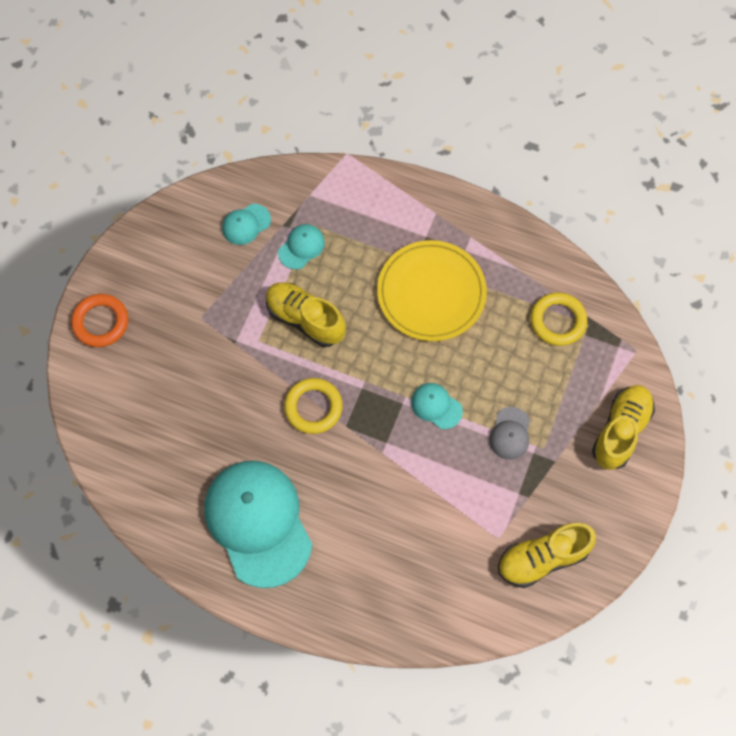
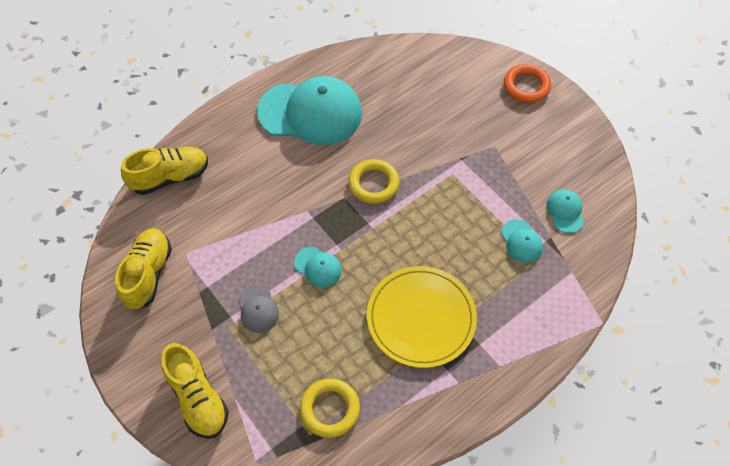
camera: 120 degrees right, 10 degrees down
(305, 319) = (452, 213): yellow shoe -> yellow shoe (170, 177)
(436, 406) = (318, 267): turquoise cap -> turquoise cap turned 60 degrees clockwise
(510, 433) = (258, 308): grey cap -> grey cap turned 150 degrees counterclockwise

